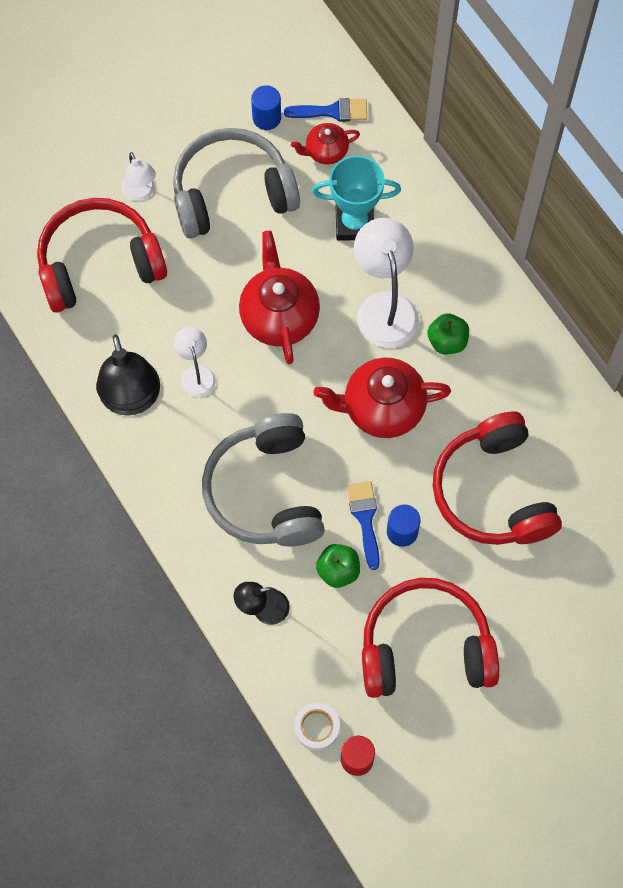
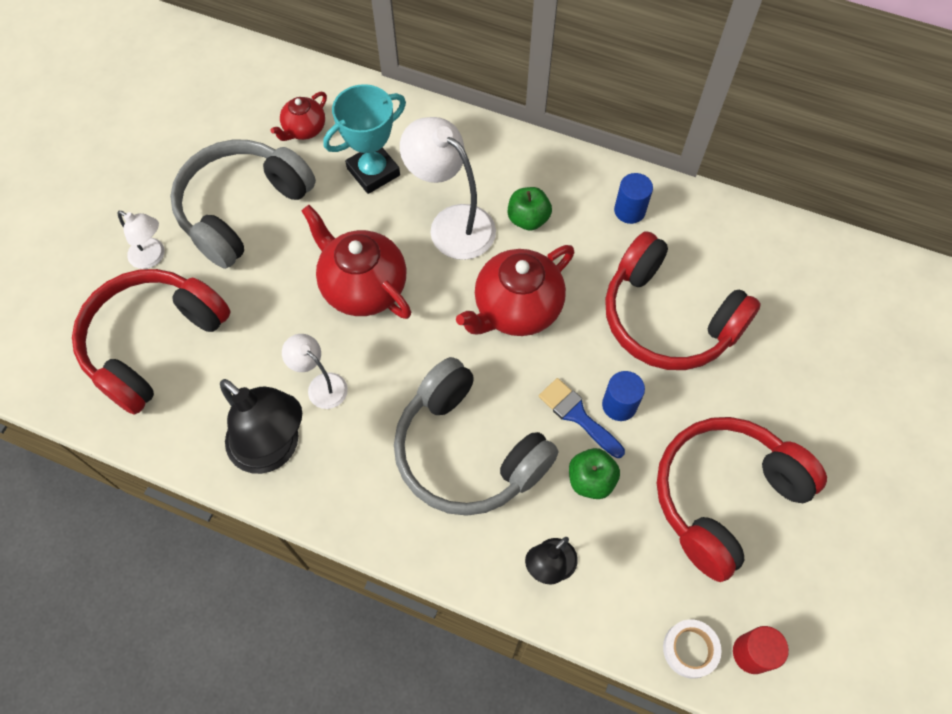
camera: 35 degrees left, 5 degrees down
(266, 118) = (230, 132): blue cylinder -> blue cylinder (629, 211)
(332, 111) = (287, 96): blue brush -> none

